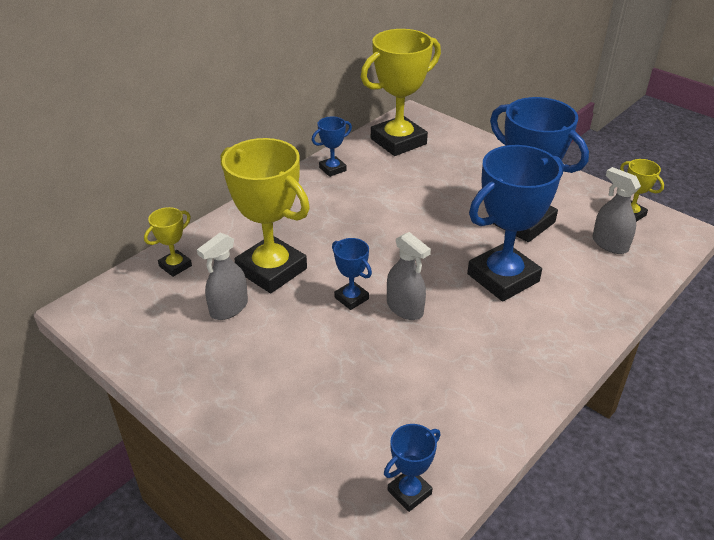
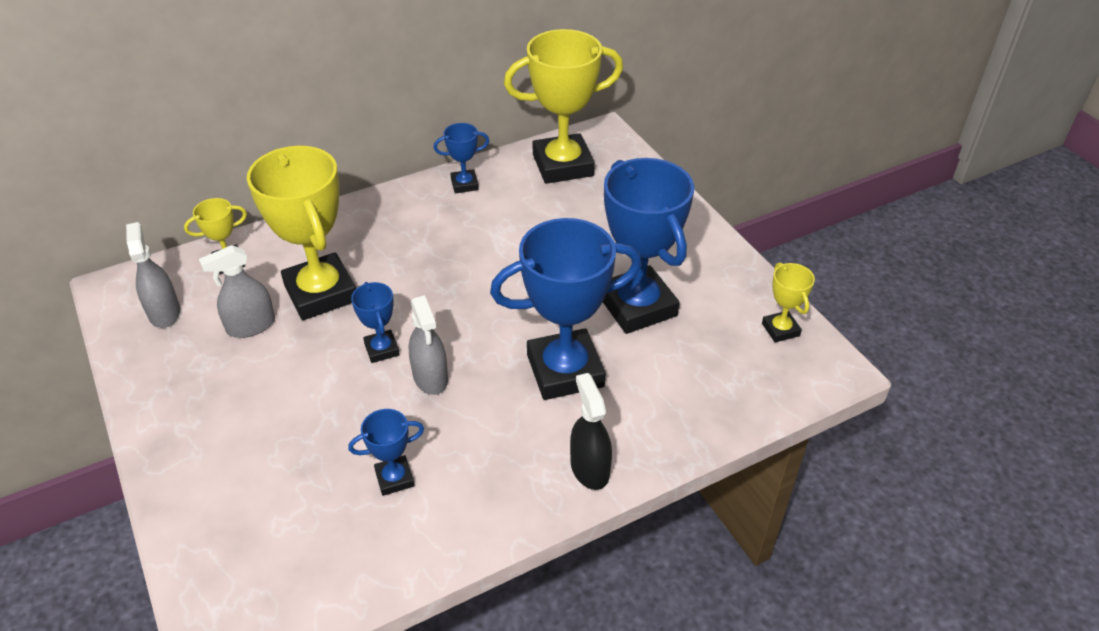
camera: 20 degrees right, 5 degrees up
(409, 492) = (295, 588): blue trophy -> blue trophy (394, 478)
(570, 339) = (589, 468): none -> black spray bottle
(609, 244) = (725, 362): grey spray bottle -> grey spray bottle (164, 312)

